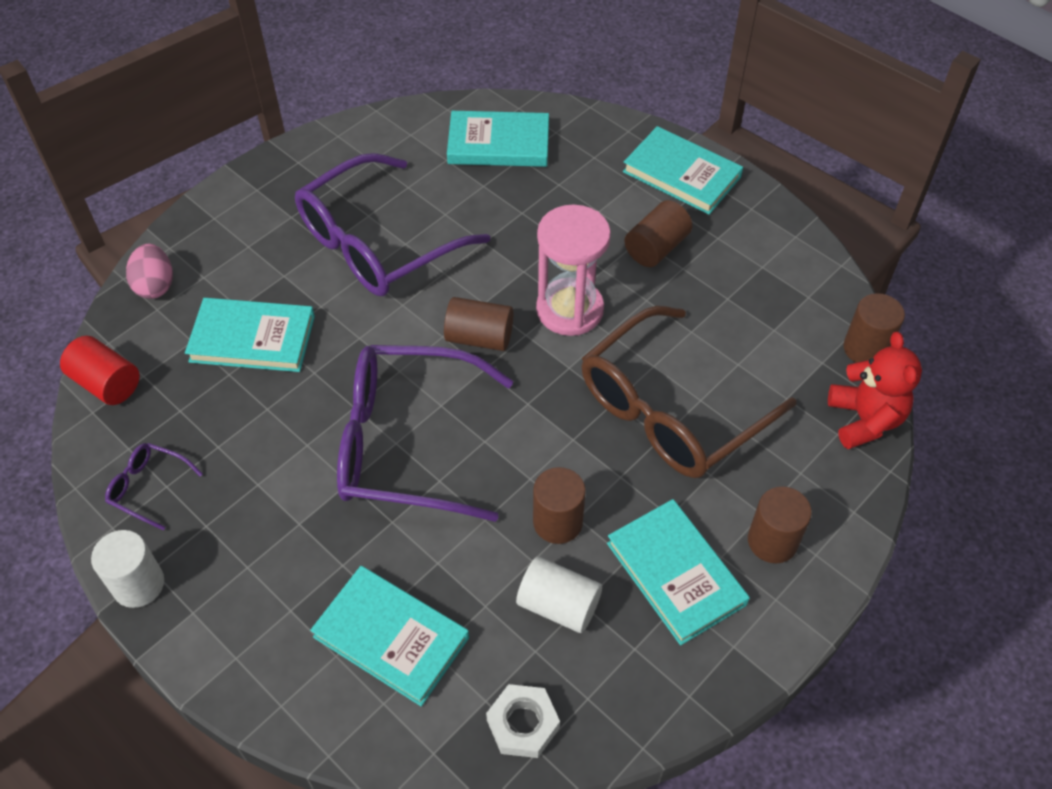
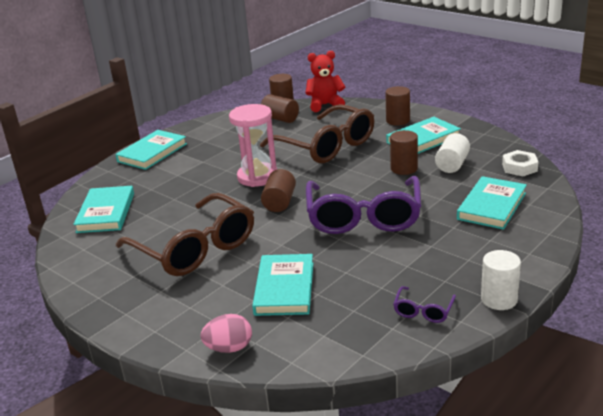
camera: 90 degrees left, 25 degrees down
(107, 383) = (333, 353): red cylinder -> none
(378, 243) = (195, 248): purple glasses -> brown glasses
(656, 247) = (210, 156): brown cylinder -> brown cylinder (280, 119)

